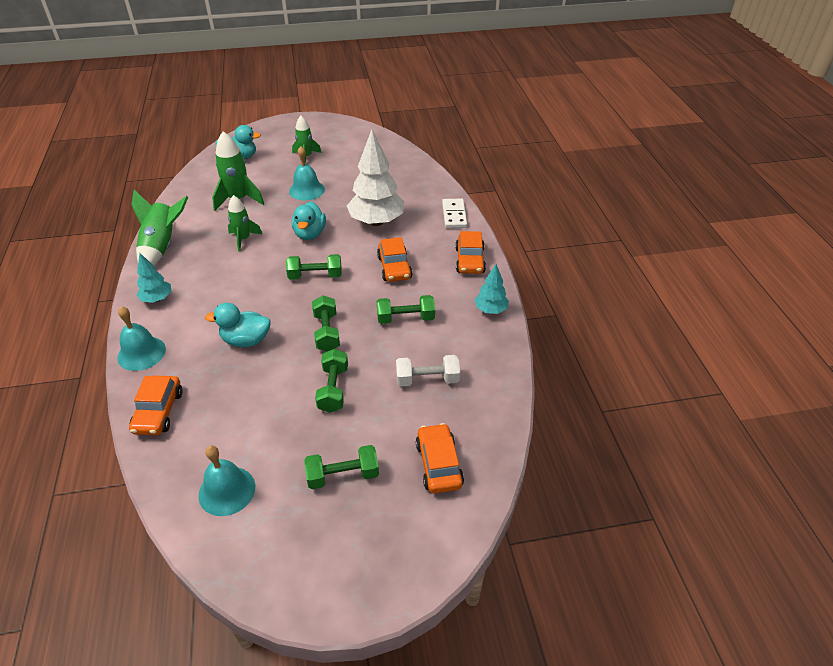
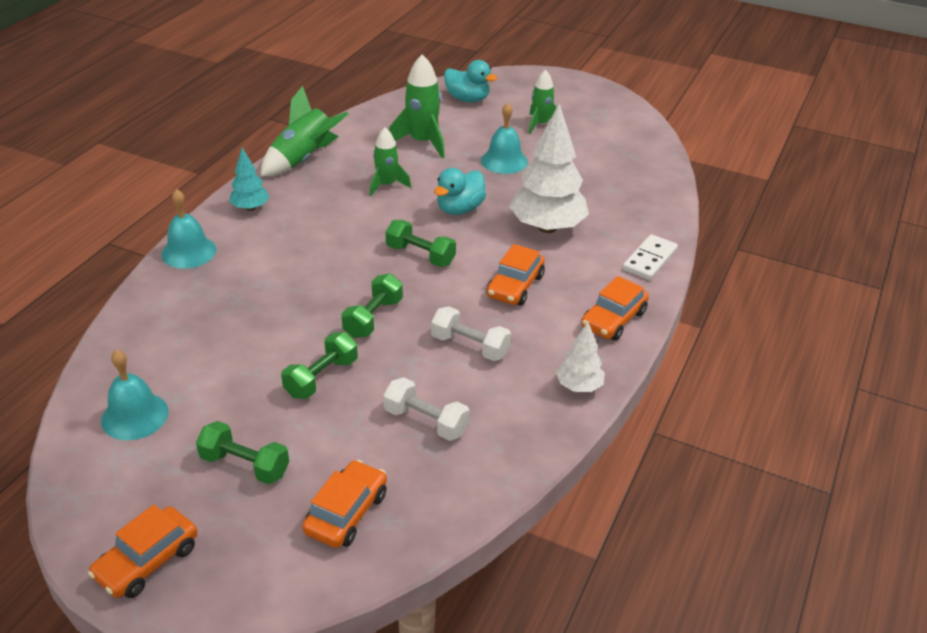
camera: 35 degrees right, 5 degrees down
(159, 412) = (151, 312): orange car -> orange car (147, 561)
(246, 340) = (289, 286): turquoise duck -> none
(405, 318) = (470, 346): green dumbbell -> white dumbbell
(490, 310) = (579, 386): turquoise tree -> white tree

